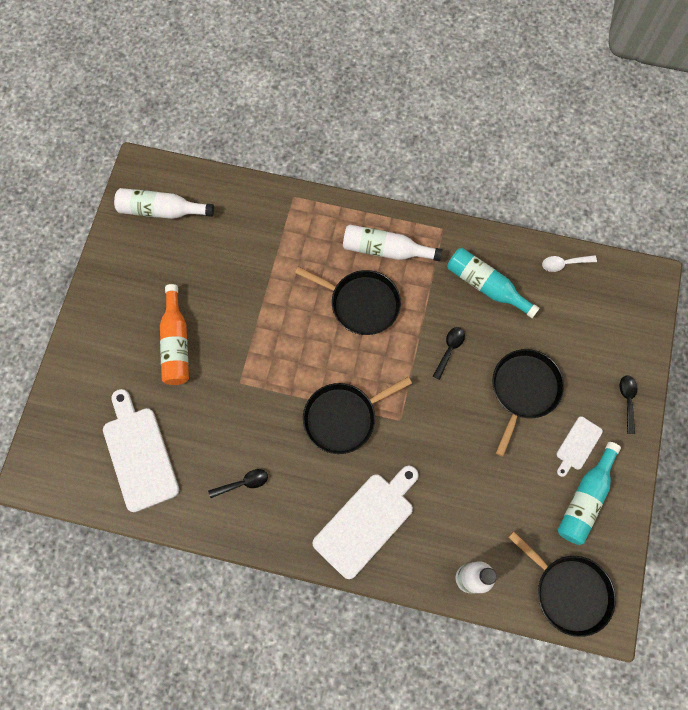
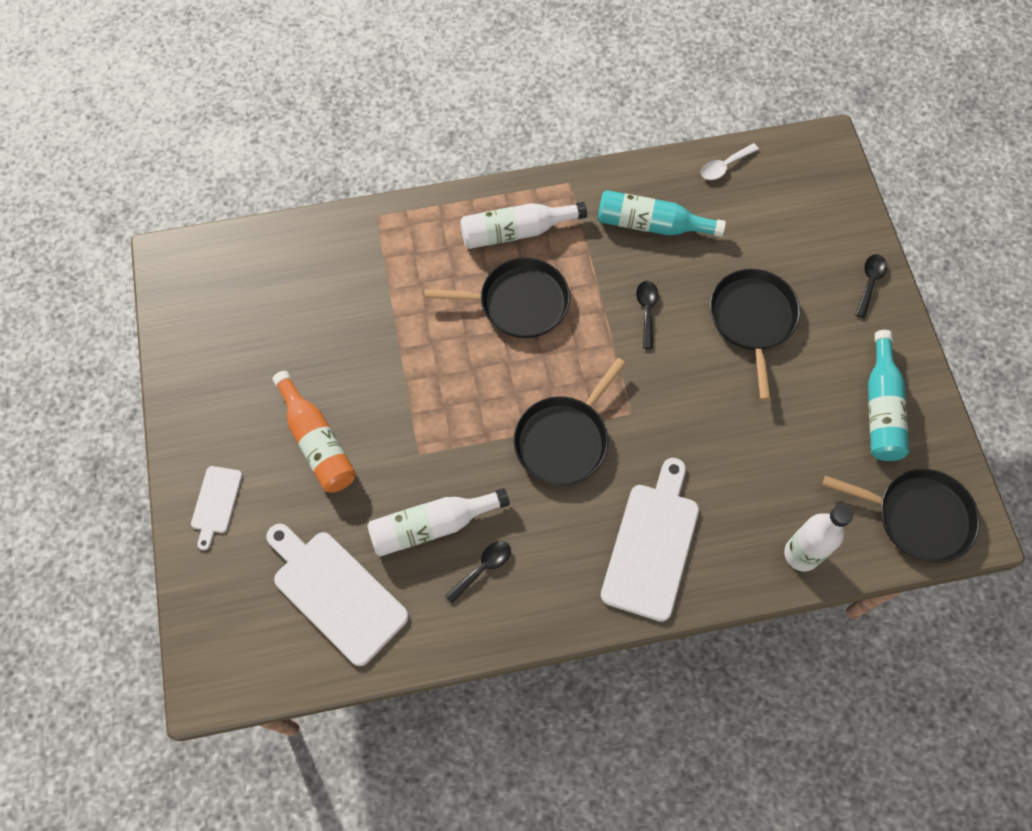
camera: 25 degrees left, 5 degrees down
(161, 210) = (220, 295): white bottle -> white bottle (432, 525)
(577, 445) = (842, 353): white cutting board -> white cutting board (216, 503)
(627, 400) = (869, 282): black spoon -> black spoon turned 45 degrees clockwise

